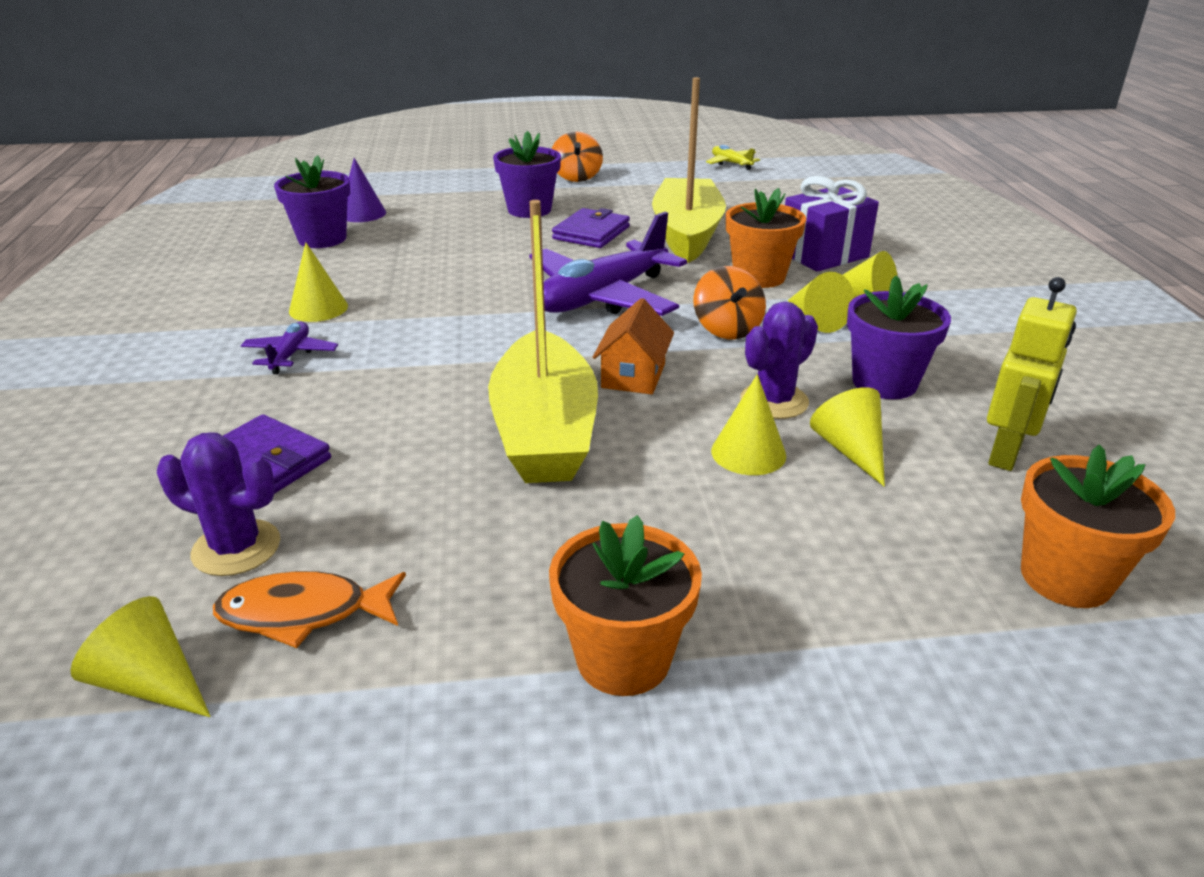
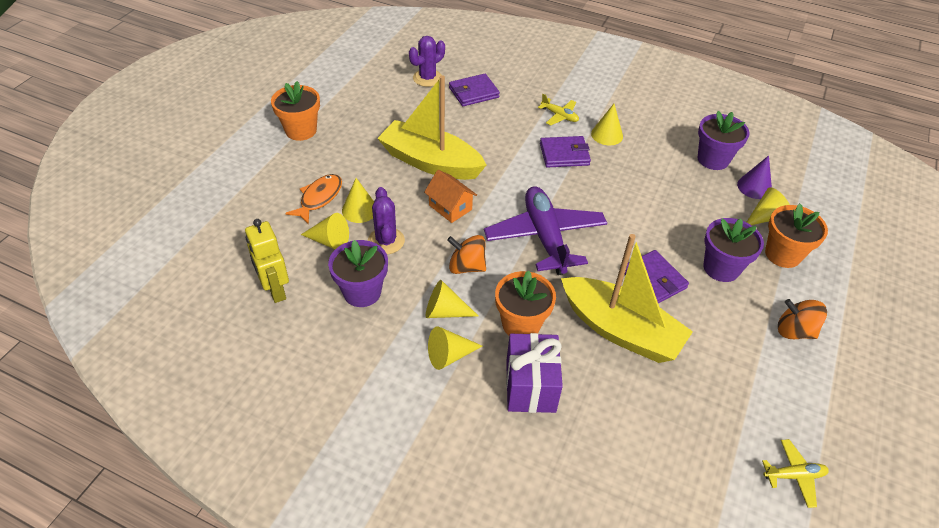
camera: 120 degrees right, 15 degrees up
(151, 682) = (382, 56): yellow cone -> yellow cone (765, 217)
(290, 355) = (559, 116): purple plane -> yellow plane
(304, 613) = (383, 83): orange fish -> orange fish (319, 198)
(402, 326) = (564, 154): none -> purple wallet
(1065, 578) = (211, 245): orange flower pot -> orange flower pot (783, 254)

